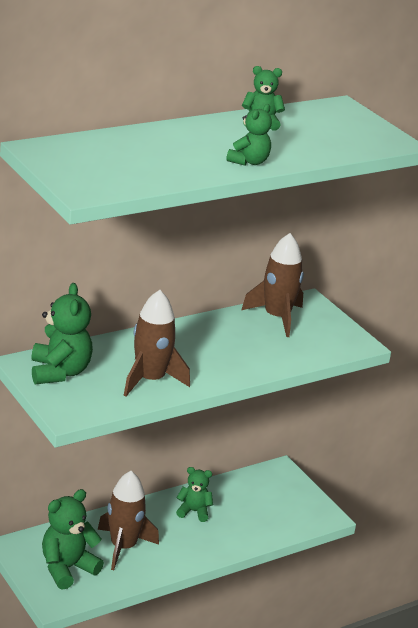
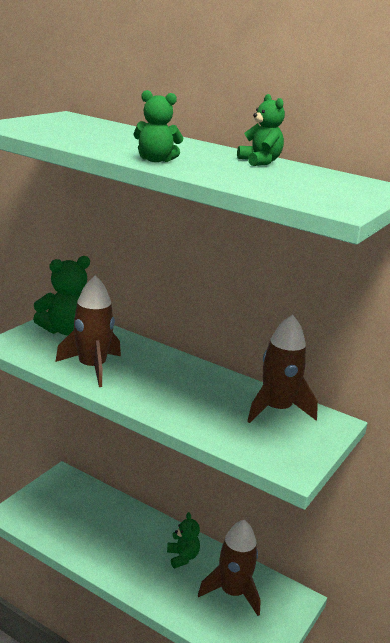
camera: 65 degrees right, 5 degrees down
(67, 568) = (54, 508): green teddy bear -> none
(123, 547) = (101, 529): brown rocket -> brown rocket (232, 592)

